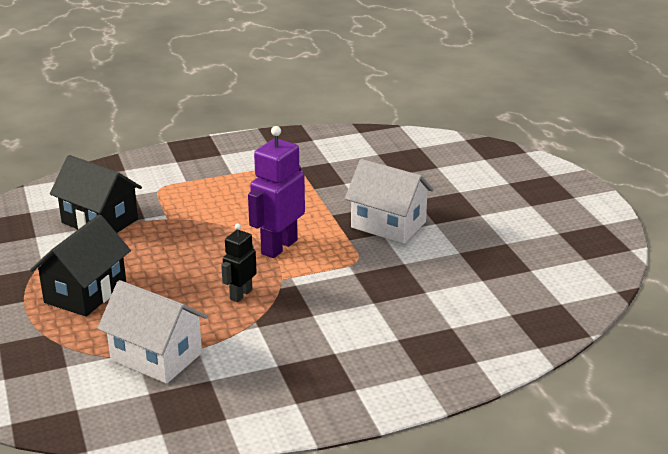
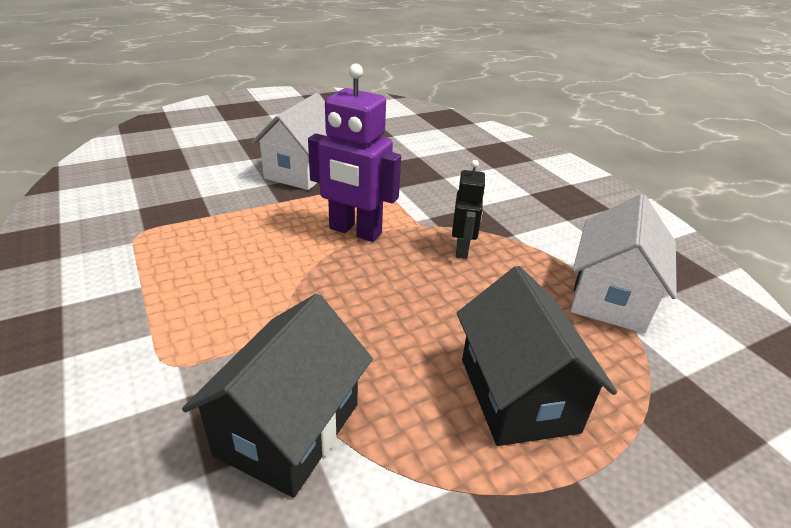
camera: 100 degrees left, 5 degrees up
(85, 293) = (518, 394): black house -> black house turned 60 degrees clockwise
(240, 294) = (462, 250): black robot -> black robot turned 105 degrees counterclockwise

